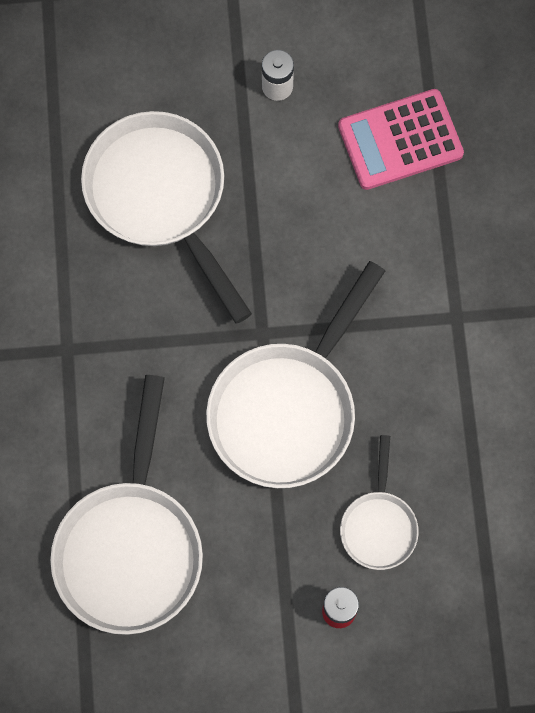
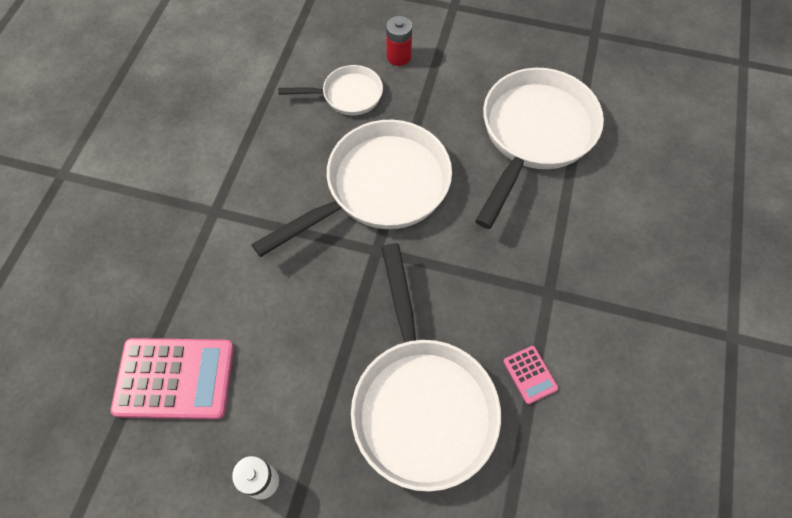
camera: 160 degrees left, 10 degrees down
(66, 258) = (530, 374): none -> pink calculator
(378, 525) = (347, 95): white pan -> white pan turned 60 degrees clockwise

